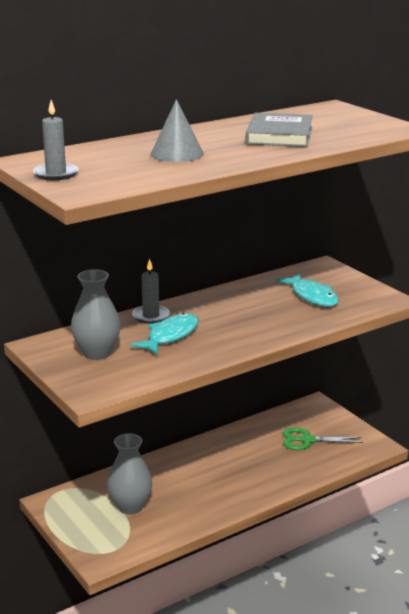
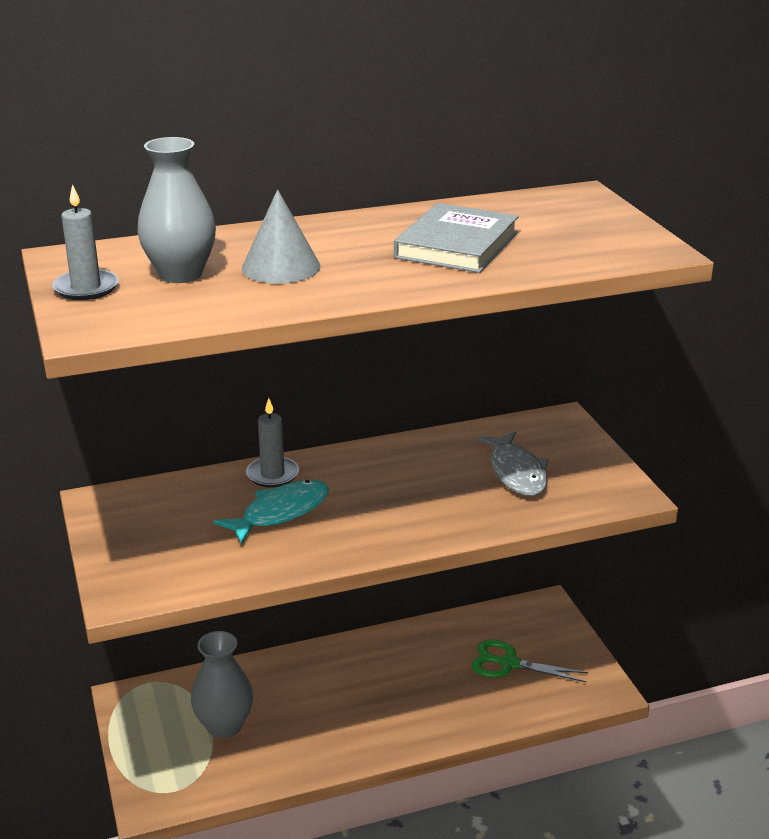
camera: 15 degrees right, 5 degrees up
(97, 353) = (167, 527): grey vase -> grey vase (180, 274)
(312, 296) = (516, 472): turquoise fish -> grey fish

